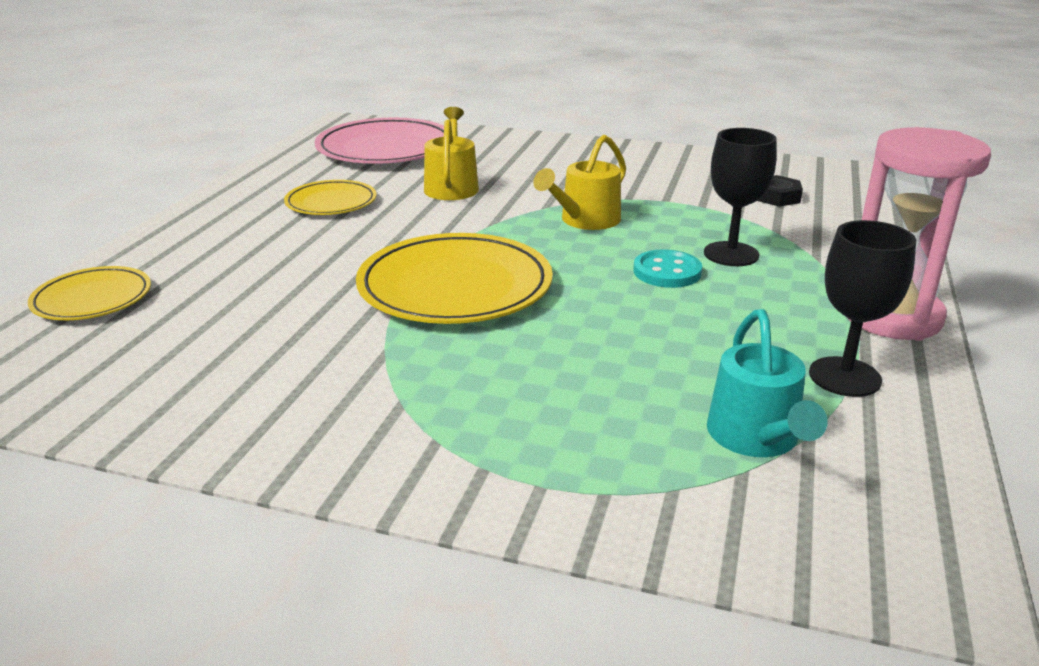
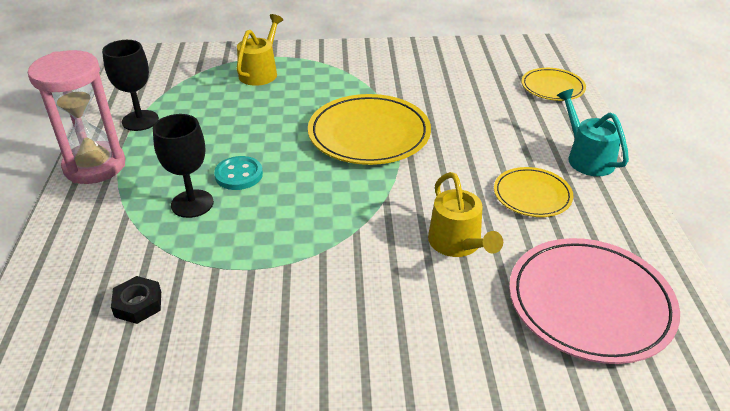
camera: 160 degrees right, 10 degrees up
(585, 220) = (314, 220): yellow watering can -> yellow watering can (260, 72)
(756, 438) = (190, 85): turquoise watering can -> turquoise watering can (587, 158)

